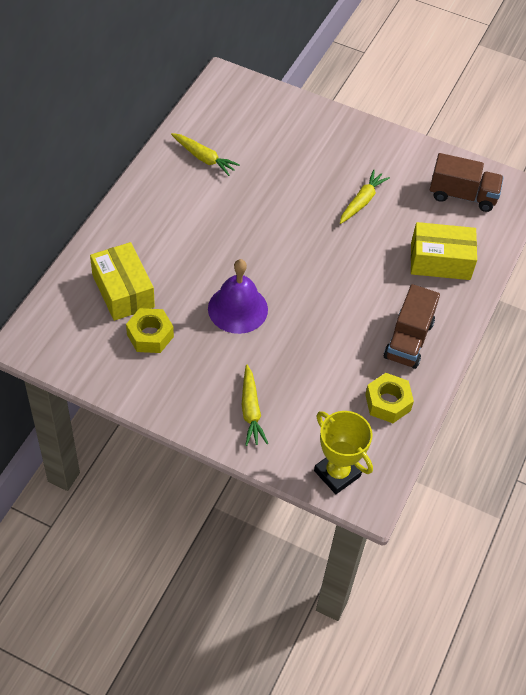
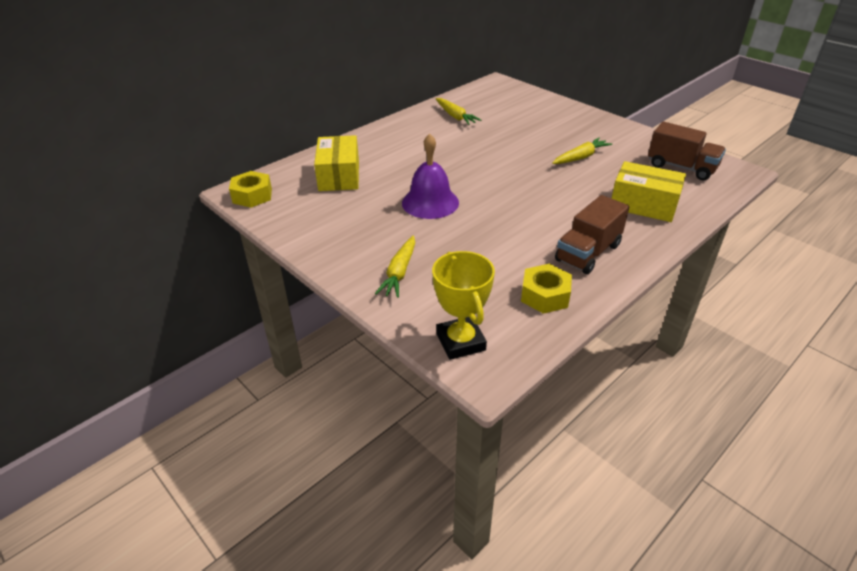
camera: 25 degrees right, 15 degrees down
(150, 335) = (342, 205): yellow nut -> yellow nut (252, 196)

